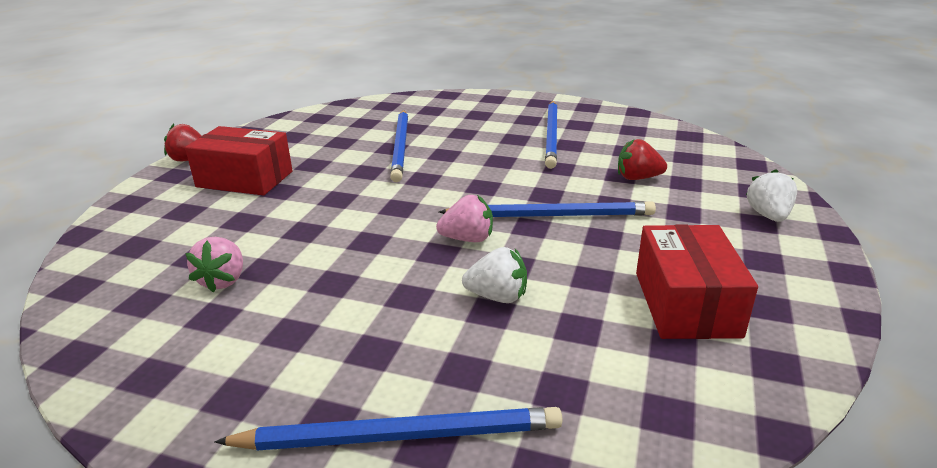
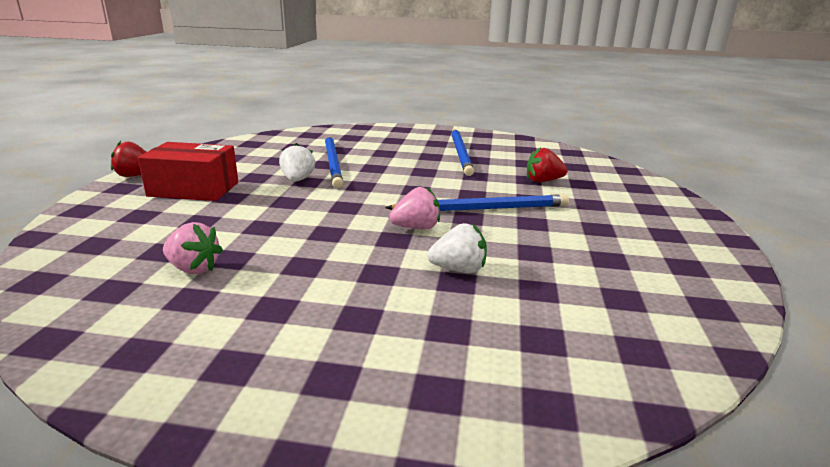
camera: 10 degrees left, 5 degrees down
(223, 280) = (194, 269): pink strawberry -> pink strawberry turned 60 degrees counterclockwise
(400, 436) = (408, 386): blue pencil -> none
(686, 304) = (620, 267): red box -> none
(768, 215) = (657, 204): white strawberry -> white strawberry (297, 180)

